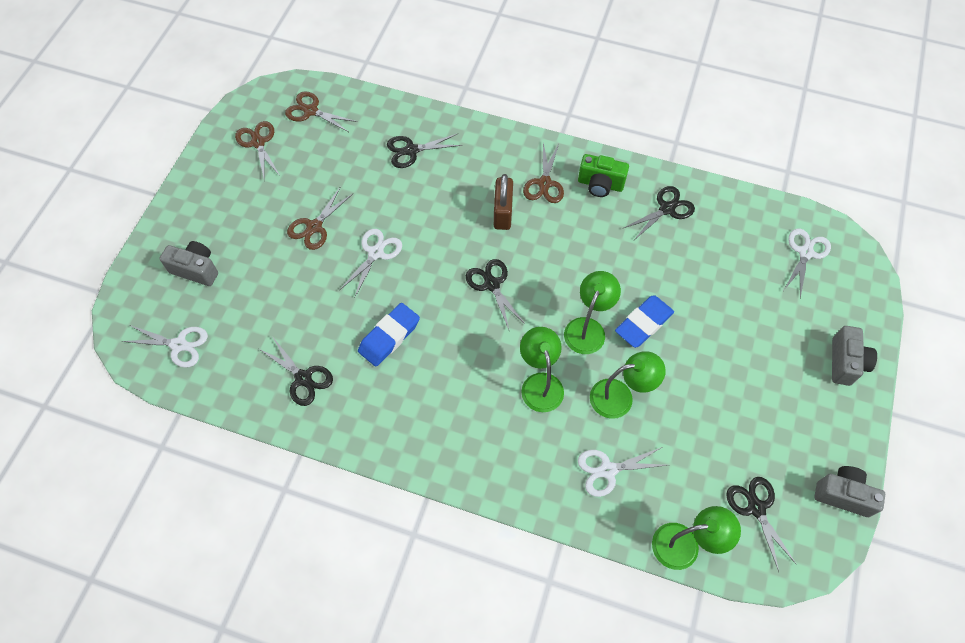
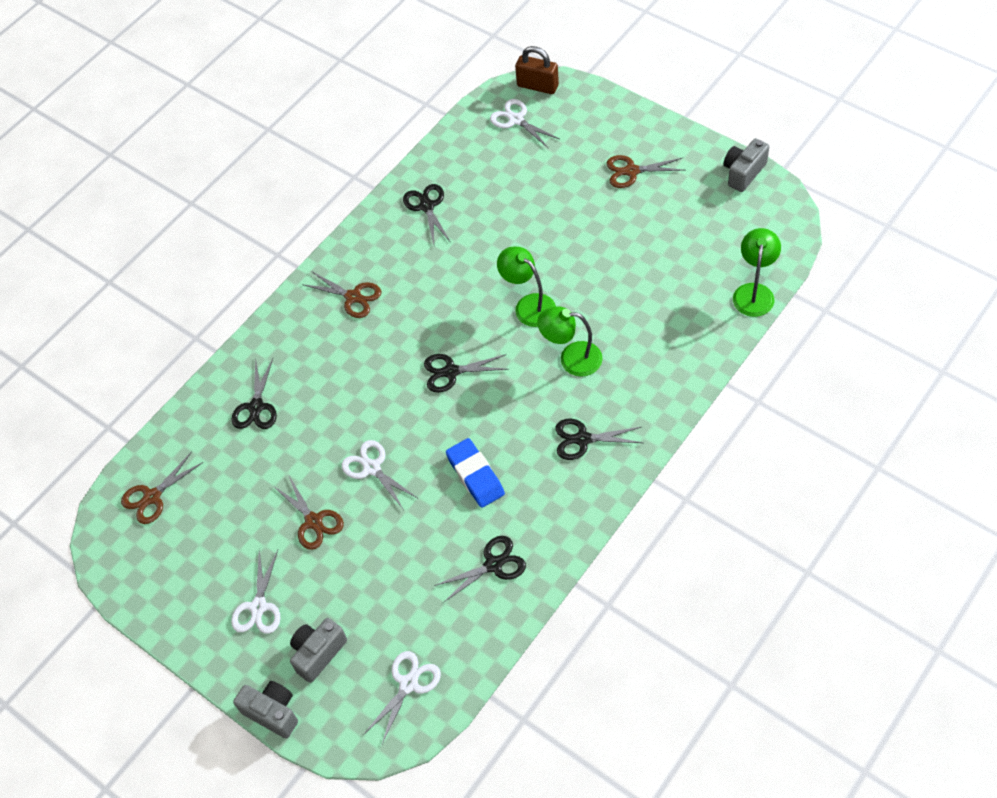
camera: 65 degrees left, 5 degrees down
(258, 142) = (170, 561): brown scissors -> brown scissors (631, 171)
(502, 213) = (372, 342): brown padlock -> brown padlock (537, 86)
(600, 184) = (375, 251): green camera -> none
(607, 470) = (672, 329): white scissors -> white scissors (258, 607)
(620, 397) = (606, 299): green lamp -> none
(643, 323) = (540, 261): blue eraser -> none
(756, 508) = (737, 234): black scissors -> black scissors (582, 439)
(845, 362) = (630, 130): grey camera -> grey camera (272, 712)

